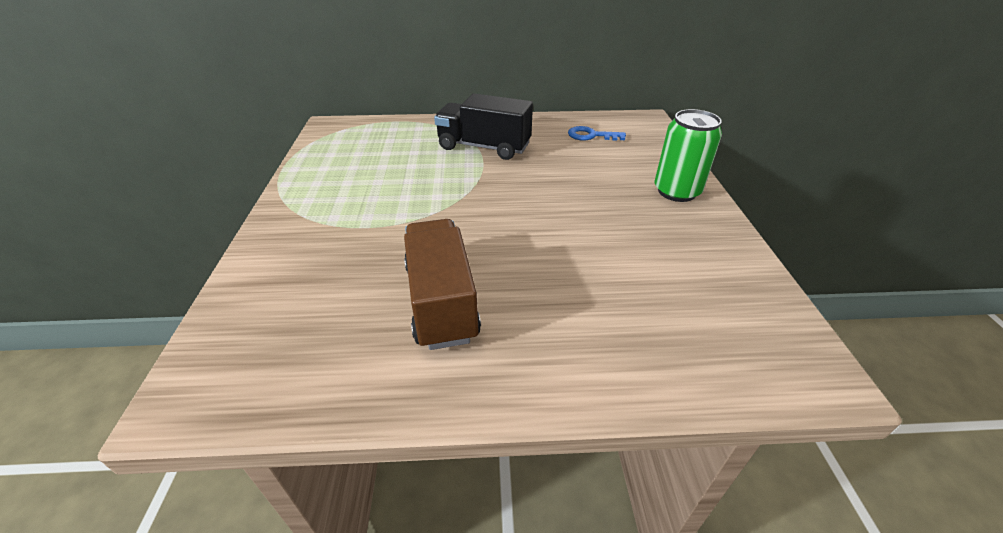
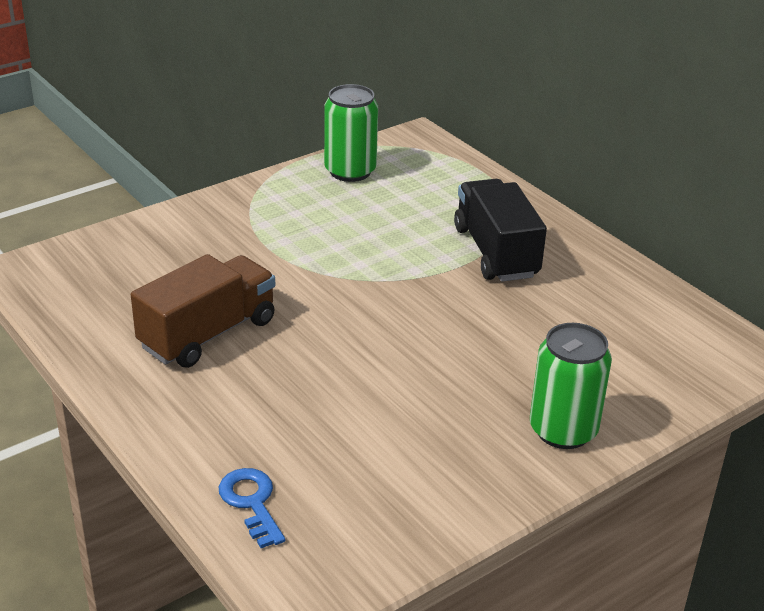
camera: 55 degrees right, 5 degrees down
(326, 160) = (350, 171): none -> green can
(591, 135) = (630, 321): blue key -> blue key (251, 502)

